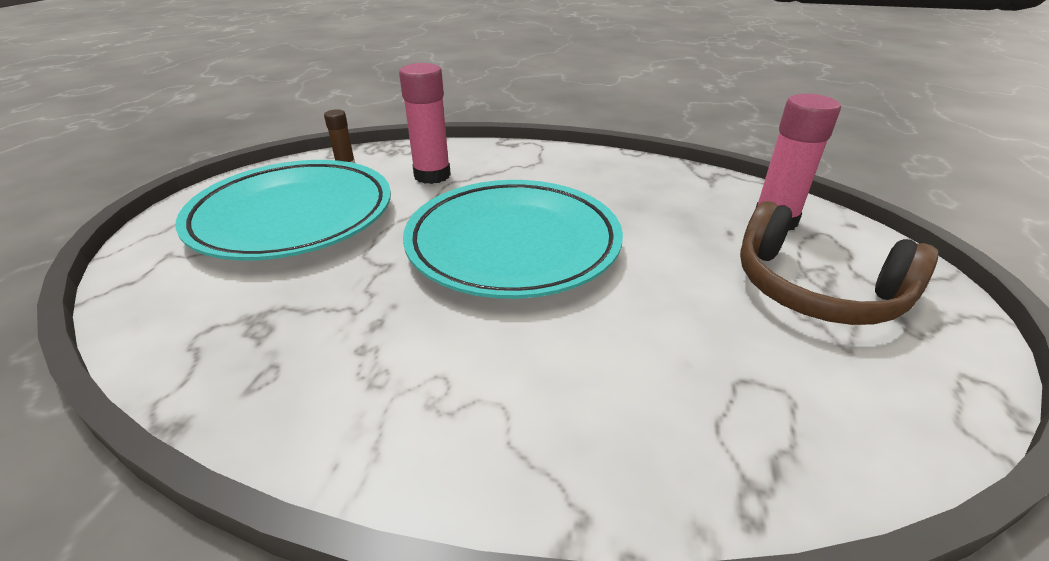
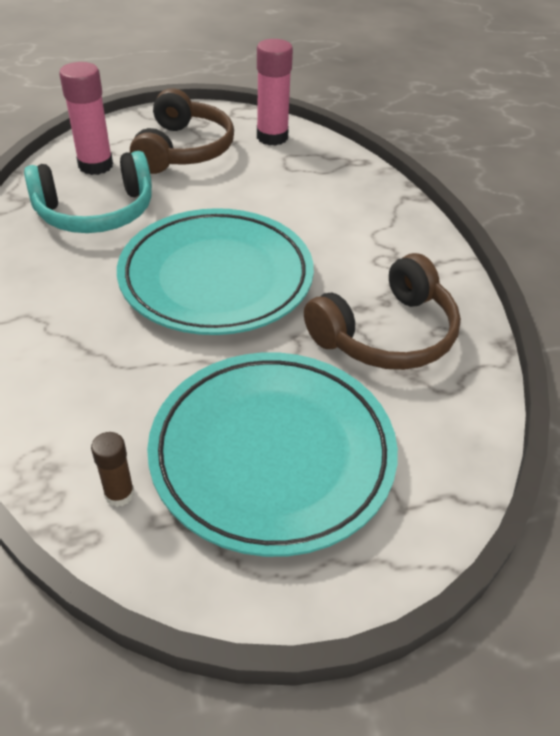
camera: 120 degrees left, 10 degrees up
(318, 325) = (386, 334): none -> brown headphones
(432, 175) = (108, 388): pink glue stick -> pink glue stick (272, 137)
(672, 206) = (96, 212): none -> turquoise headphones

